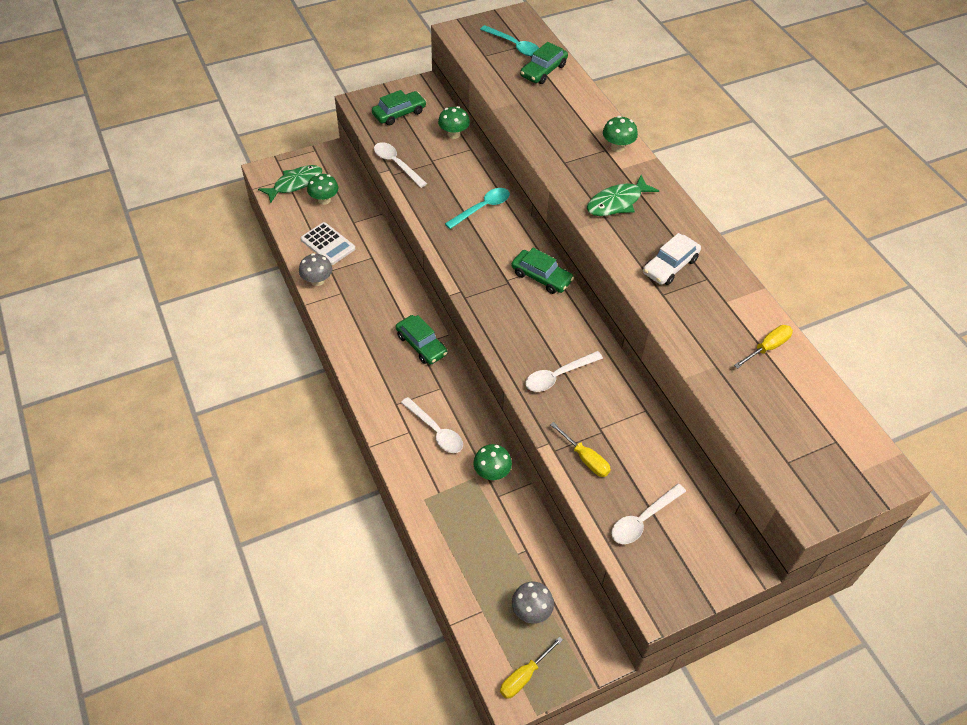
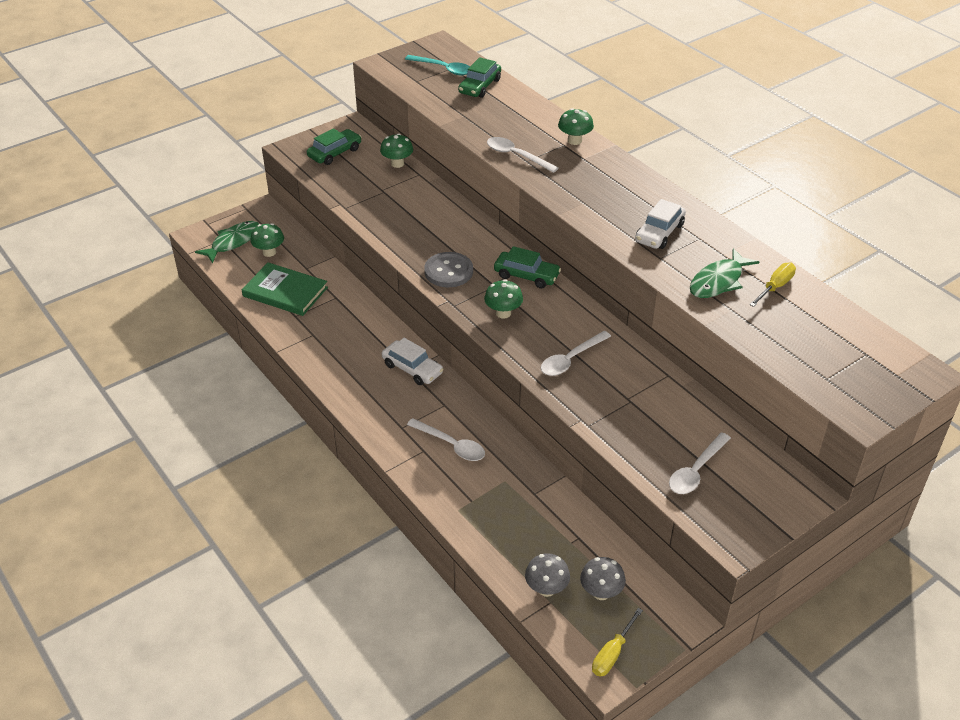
camera: 10 degrees left, 10 degrees down
(317, 281) = (284, 327): grey mushroom -> grey mushroom (546, 589)
(328, 244) = (285, 292): white calculator -> green book
(396, 164) = (346, 198): white spoon -> white spoon (516, 156)
(421, 345) = (412, 369): green car -> white car
(469, 260) = (448, 271): none -> grey button
(482, 208) = (447, 224): turquoise spoon -> none
(492, 472) = (521, 473): green mushroom -> green mushroom (503, 313)
(585, 458) = (622, 427): yellow screwdriver -> none
(617, 202) = (590, 187): green fish -> green fish (718, 281)

